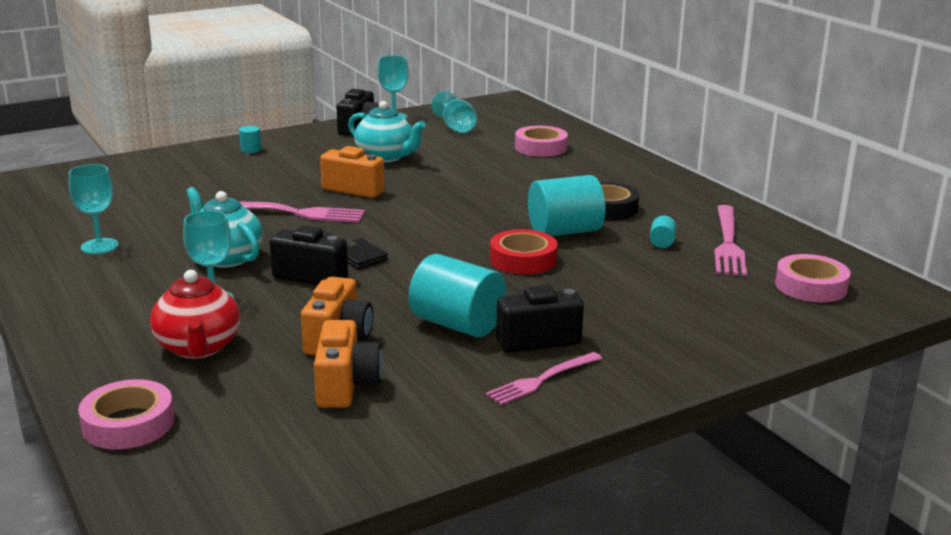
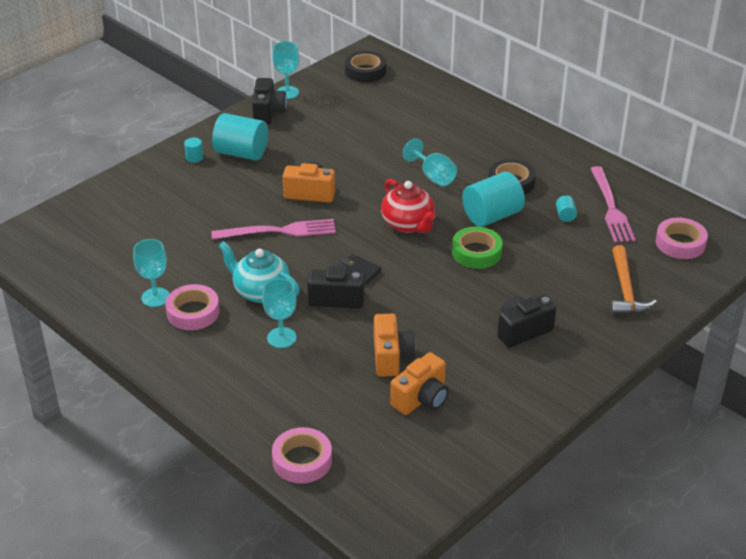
camera: 15 degrees left, 15 degrees up
(198, 348) = (302, 385): red teapot -> red teapot (408, 224)
(346, 386) = (421, 398): orange camera -> orange camera turned 60 degrees clockwise
(386, 157) = (311, 148): turquoise teapot -> none
(456, 127) = (346, 99): turquoise goblet -> turquoise goblet (433, 176)
(457, 324) = (464, 327): turquoise cylinder -> turquoise cylinder (241, 153)
(492, 112) = (365, 71): none -> black tape
(523, 259) = (476, 252): red tape -> green tape
(541, 147) = (427, 114): pink tape -> pink tape (193, 312)
(541, 380) = (542, 368): pink fork -> none
(708, 320) = (625, 290): none -> orange hammer

